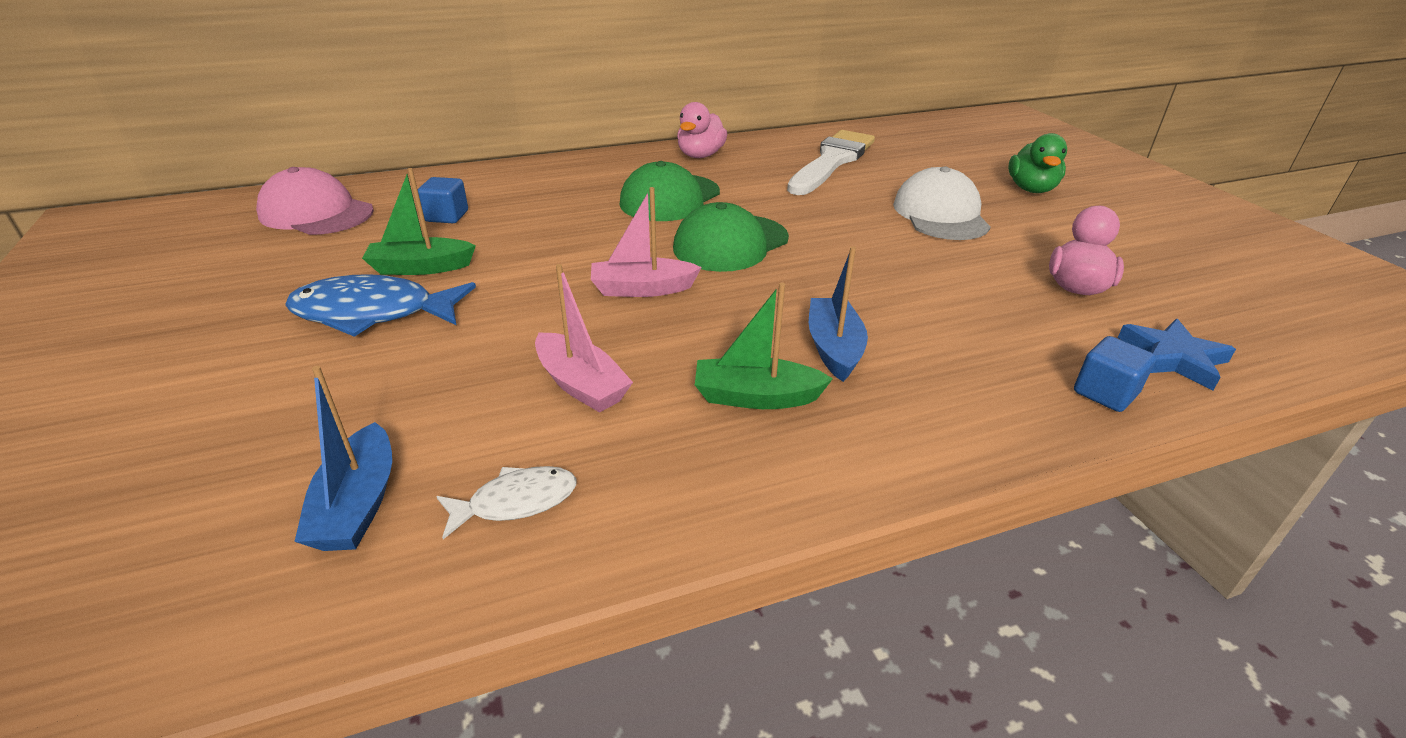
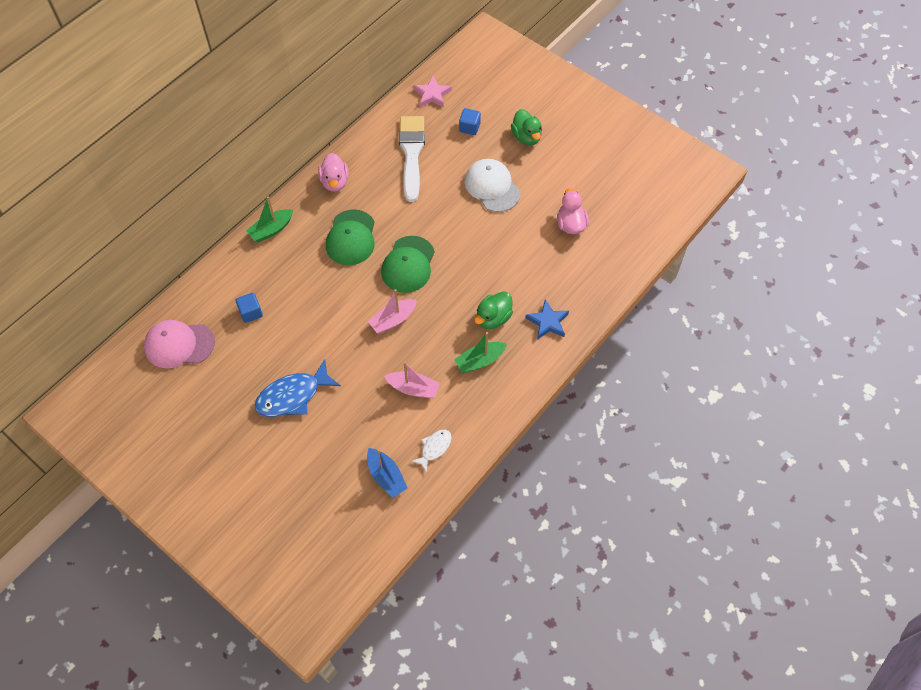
camera: 30 degrees left, 25 degrees up
(421, 267) = (281, 357): green boat -> green boat (271, 230)
(834, 348) = (493, 318): blue boat -> green duck
(901, 132) = (432, 94): none -> pink star
(1105, 393) = (597, 294): blue cube -> blue cube (469, 127)
(1173, 358) = (616, 259): blue star -> blue star (548, 322)

